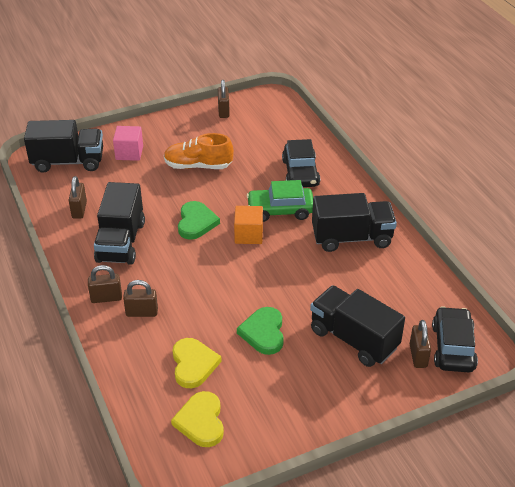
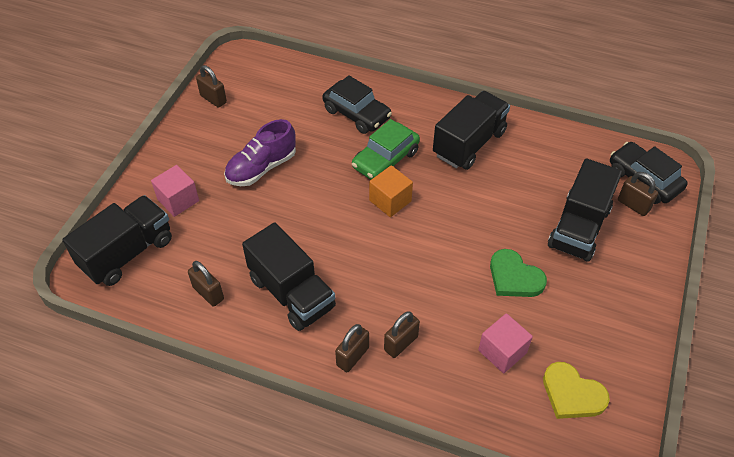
camera: 45 degrees left, 10 degrees up
(193, 364) = (502, 351): yellow heart -> pink cube
(196, 222) = (332, 223): green heart -> none
(198, 166) = (261, 168): orange shoe -> purple shoe
(353, 339) = (579, 228): black truck -> black truck turned 60 degrees counterclockwise

